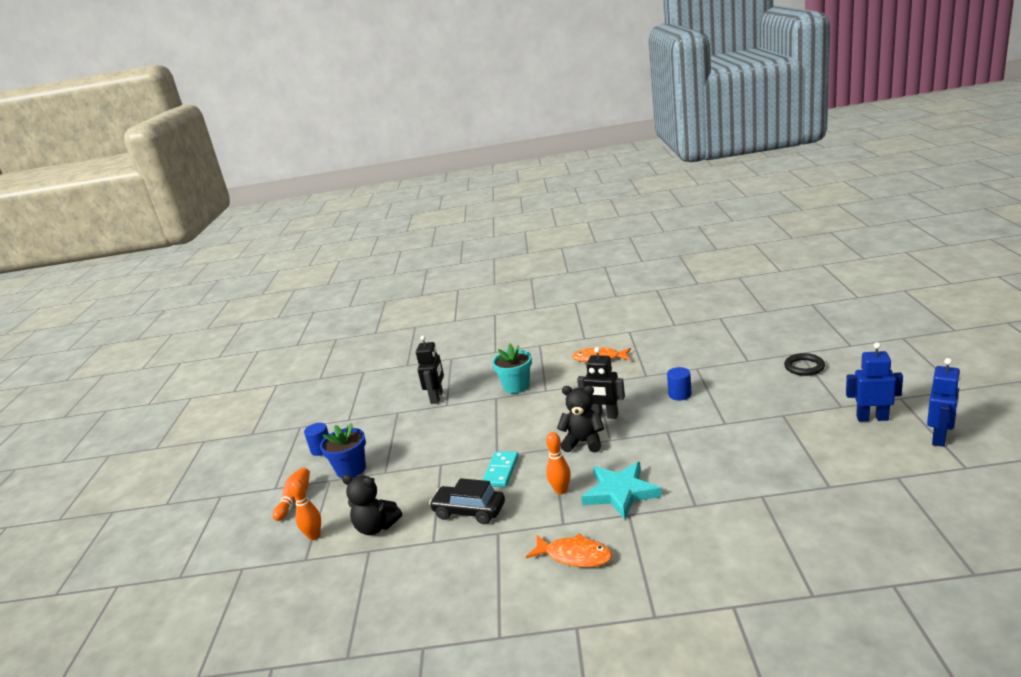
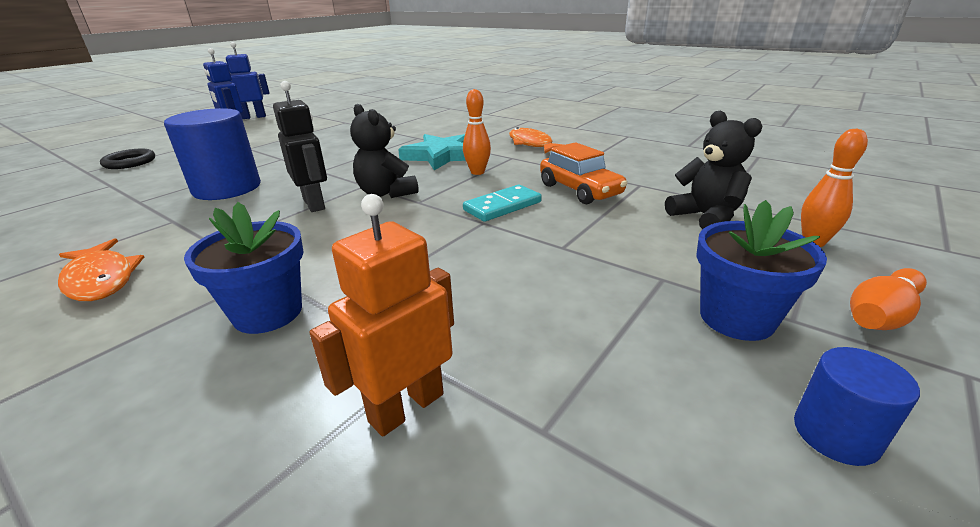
camera: 145 degrees left, 5 degrees up
(437, 397) = (406, 407): black robot -> orange robot
(469, 511) = (580, 190): black car -> orange car
(516, 386) = (268, 313): turquoise flower pot -> blue flower pot
(680, 394) = (227, 188): blue cylinder -> blue cylinder, size x2.00

